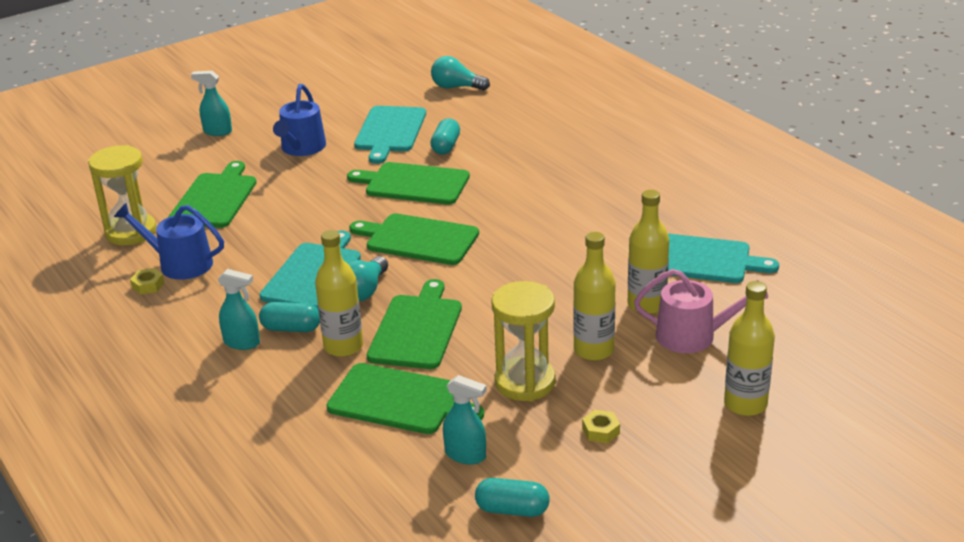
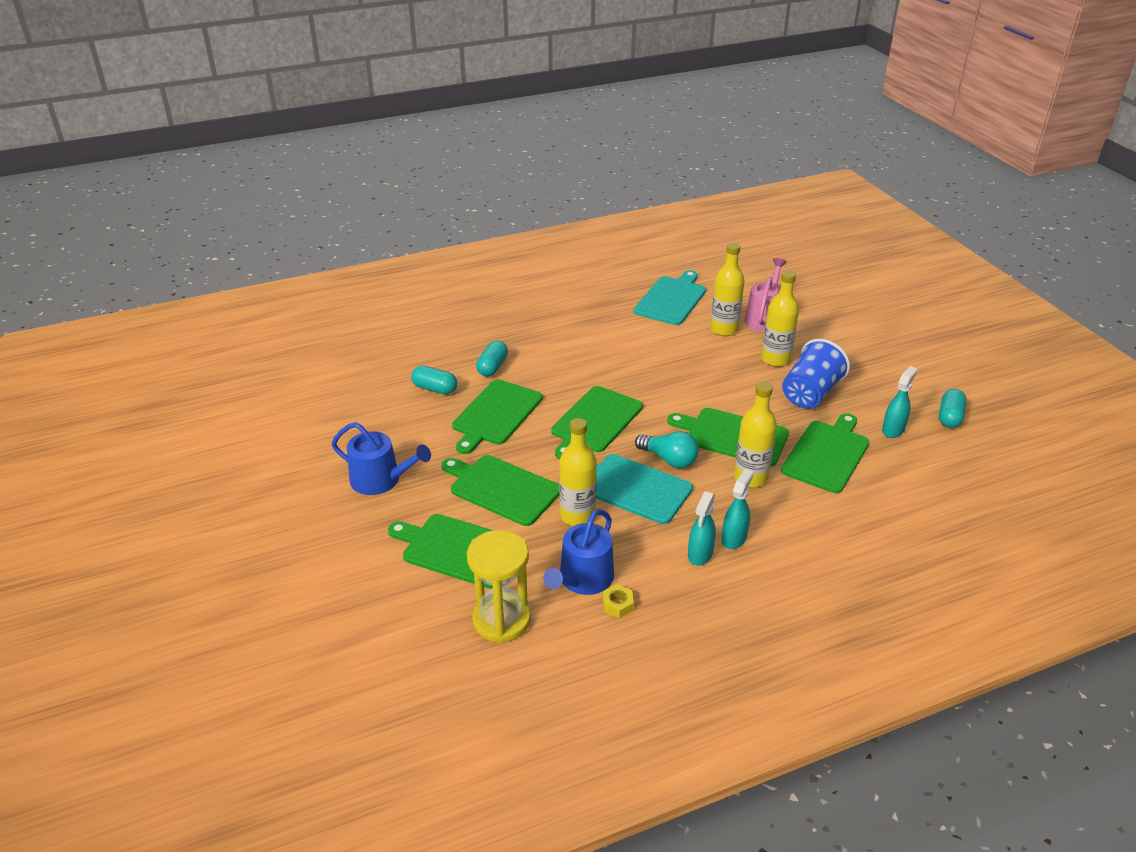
camera: 80 degrees left, 5 degrees up
(217, 131) = (297, 544): turquoise spray bottle -> turquoise spray bottle (700, 554)
(291, 328) = (717, 506): turquoise capsule -> turquoise capsule (492, 367)
(299, 205) = (502, 488): none -> green cutting board
(389, 131) = (382, 419): turquoise cutting board -> none
(456, 87) = (316, 369): turquoise light bulb -> none
(525, 382) = (810, 393): yellow hourglass -> blue cup
(601, 431) = (867, 370): yellow nut -> none
(745, 404) = (842, 314): yellow bottle -> yellow bottle (577, 516)

